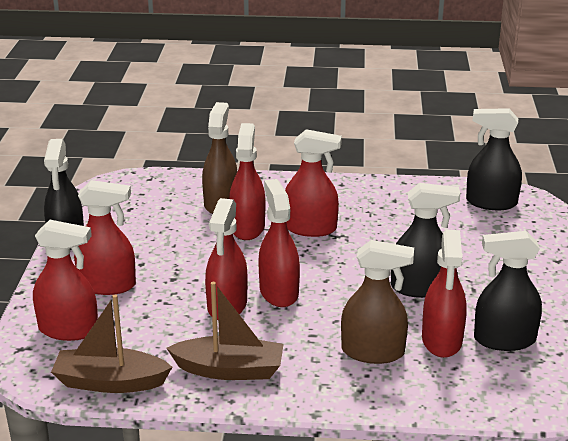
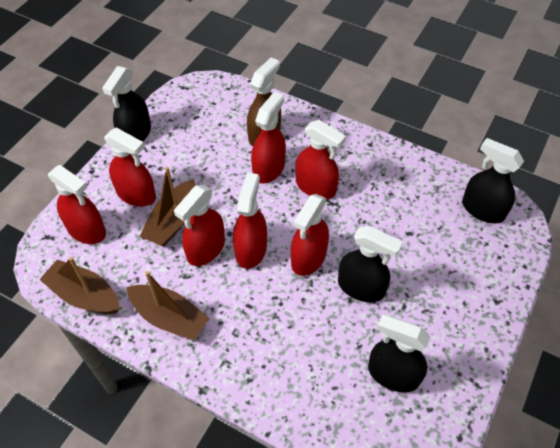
camera: 25 degrees right, 25 degrees up
(170, 295) = (173, 221): none -> brown boat
(373, 352) = (282, 343): brown spray bottle -> none
(441, 340) = (342, 354): red spray bottle -> red spray bottle (308, 258)

